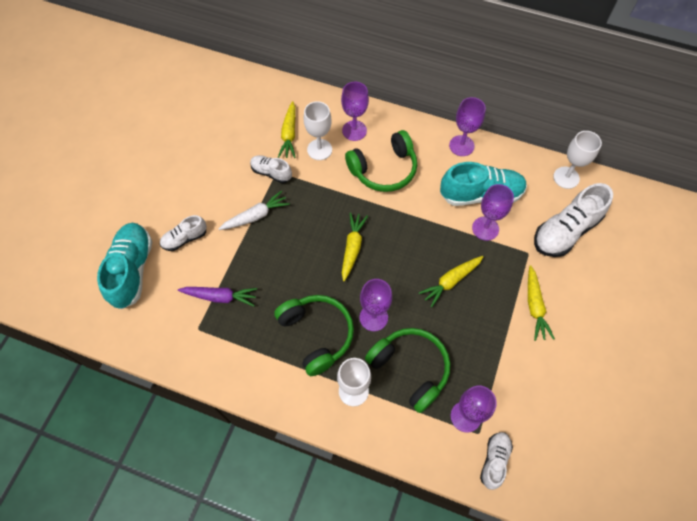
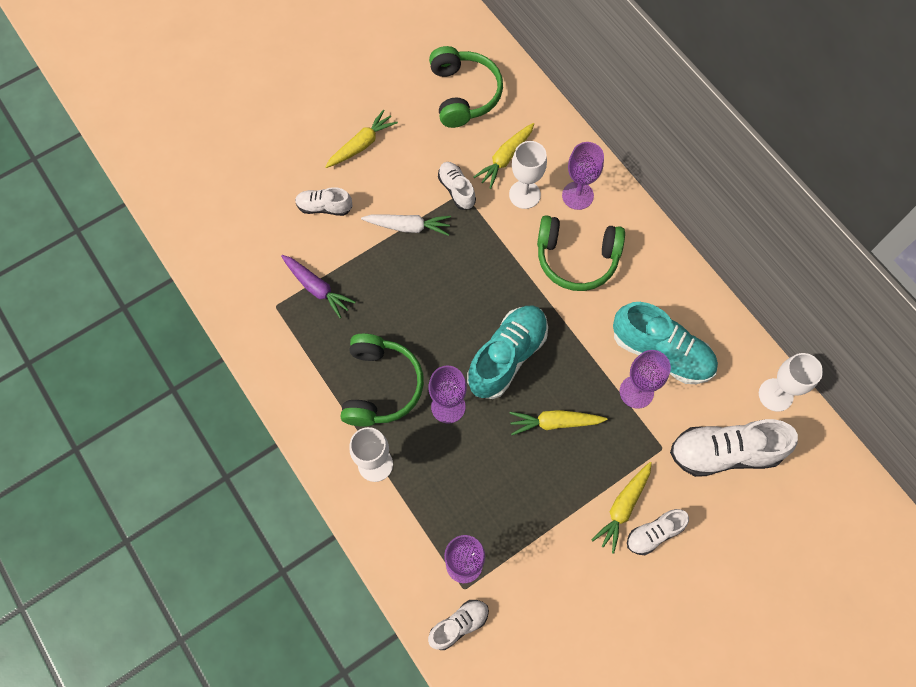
camera: 35 degrees right, 5 degrees up
(132, 270) = (255, 208): turquoise shoe -> turquoise shoe (507, 357)
(352, 248) = (480, 322): yellow carrot -> yellow carrot (361, 145)
(410, 369) = (445, 481): green headphones -> green headphones (464, 94)
(461, 145) = (683, 284): purple goblet -> none
(566, 309) = (654, 533): none -> white shoe

